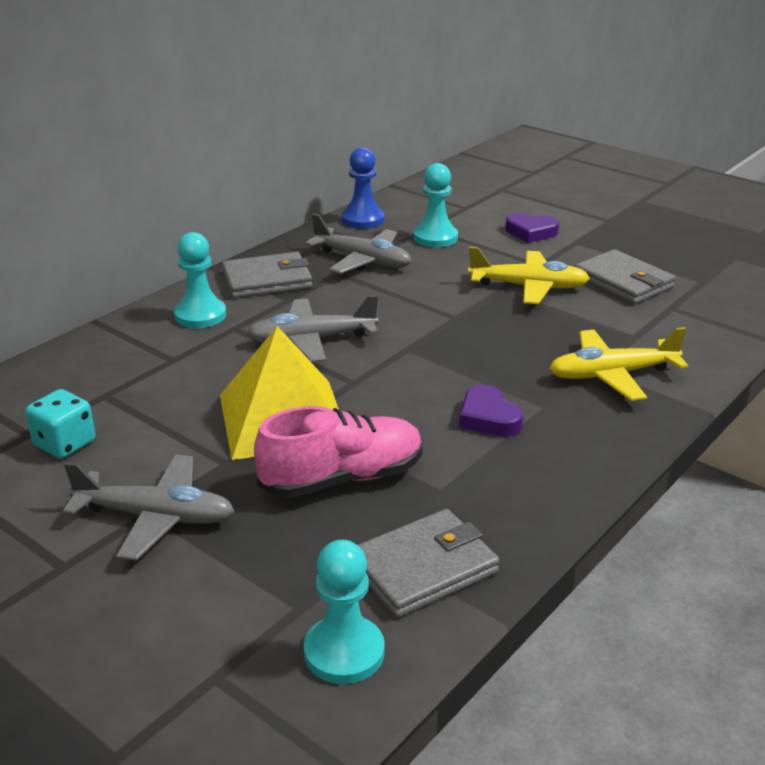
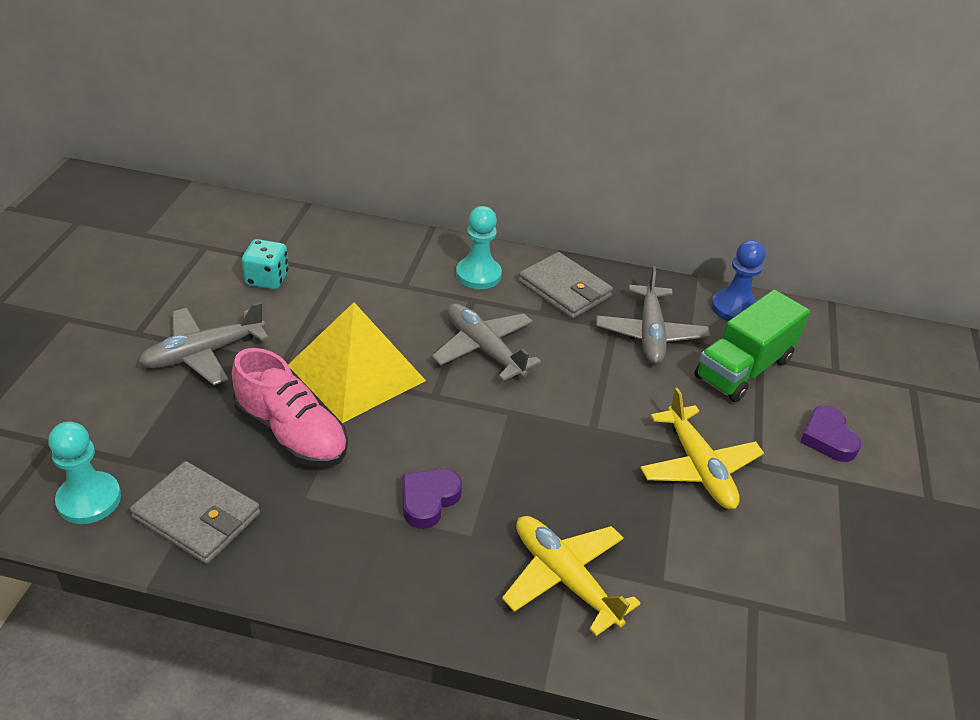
camera: 60 degrees right, 10 degrees up
(156, 517) = (203, 353): grey plane -> grey plane turned 75 degrees clockwise
(435, 238) = (743, 368): turquoise pawn -> green truck
(623, 282) = (779, 546): grey wallet -> none

